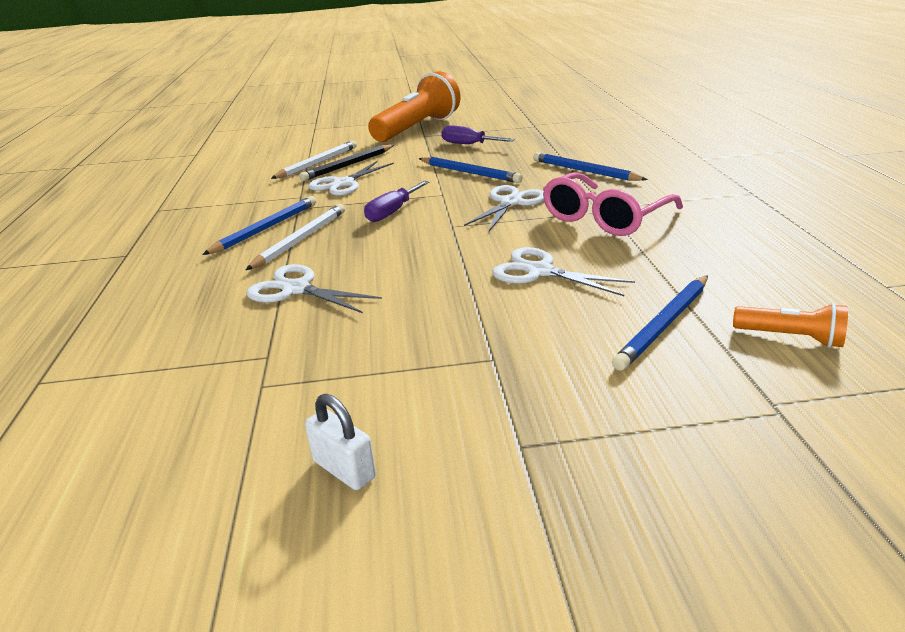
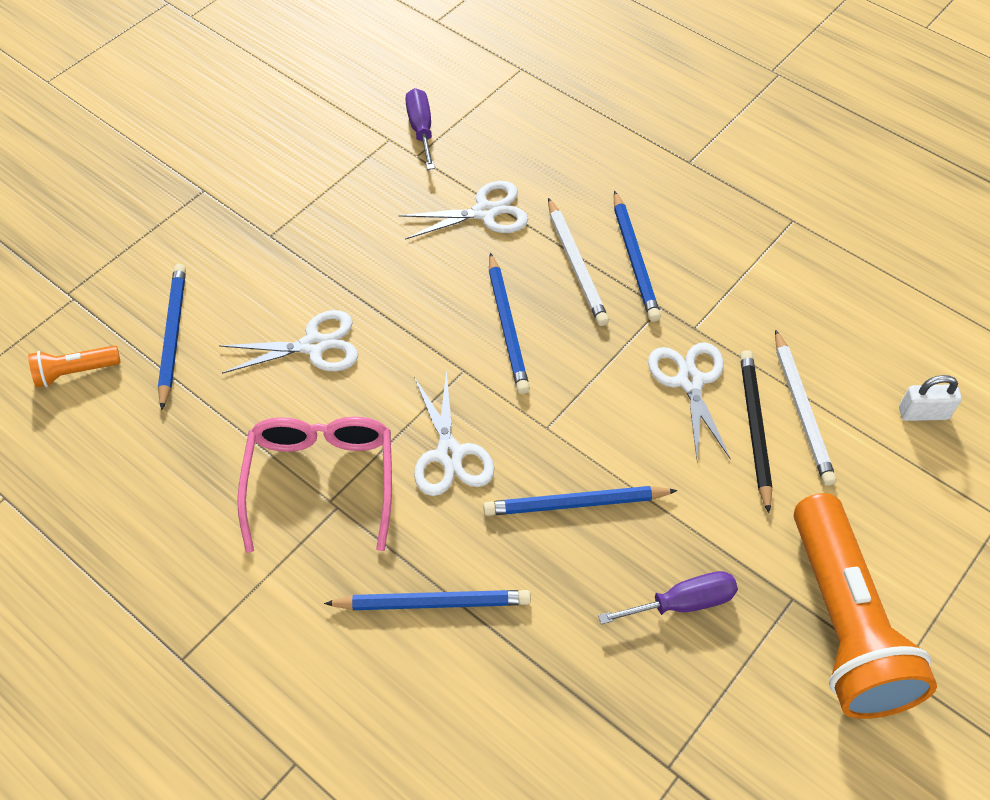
camera: 135 degrees right, 25 degrees up
(344, 469) = (281, 130): white padlock -> white padlock (923, 413)
(392, 212) = (553, 358): purple screwdriver -> purple screwdriver (421, 129)
(394, 232) = (507, 326): none -> blue pencil

